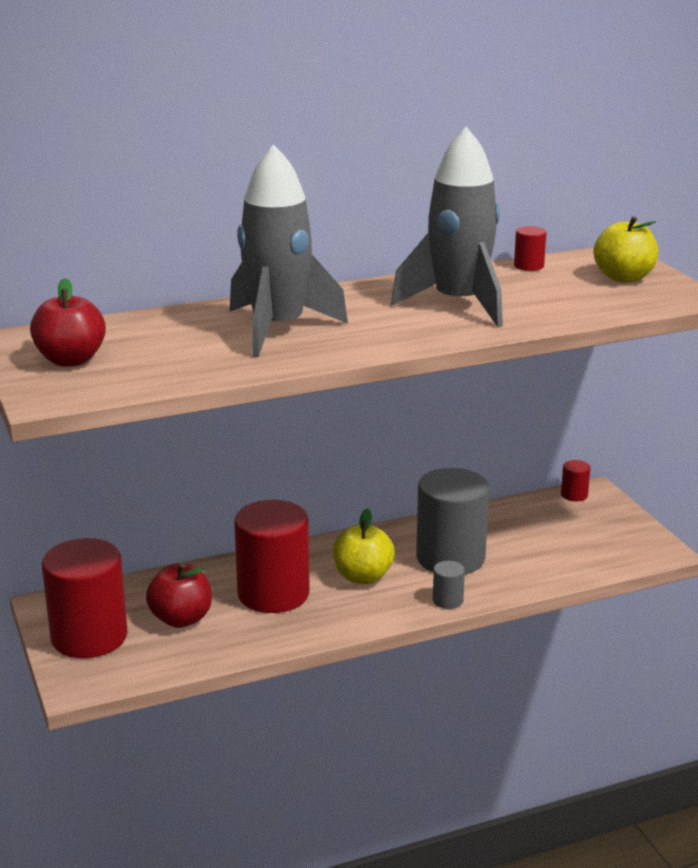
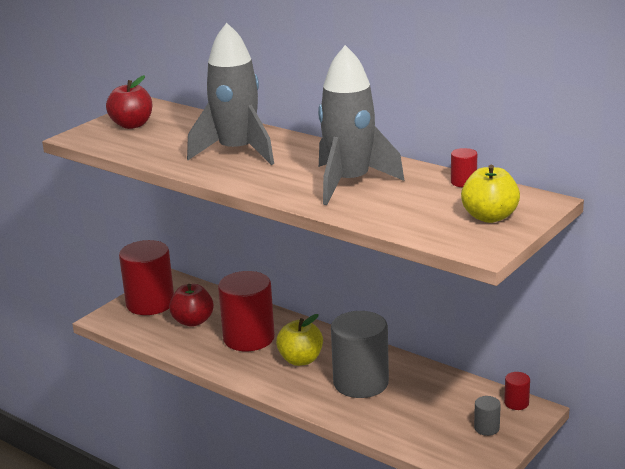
camera: 60 degrees right, 0 degrees up
(448, 600) = (305, 400): grey cylinder -> grey cylinder (486, 428)

